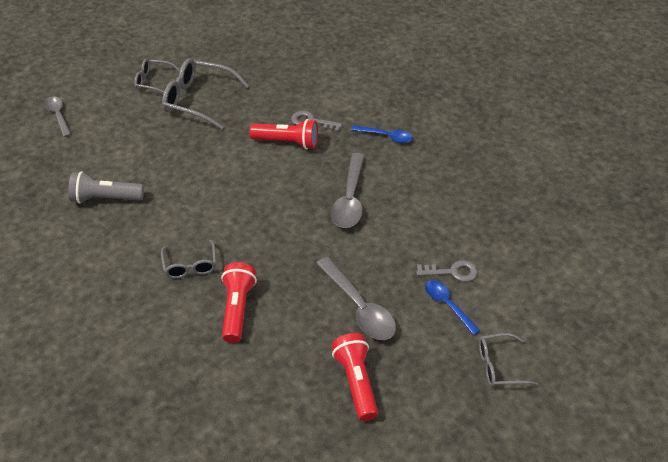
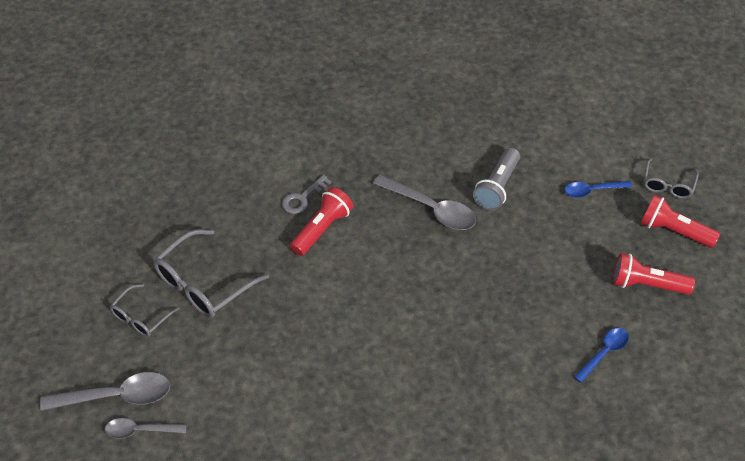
camera: 65 degrees left, 5 degrees up
(105, 198) = (315, 416): grey flashlight -> grey flashlight (497, 187)
(190, 266) = (454, 366): grey glasses -> none
(237, 309) = (528, 344): red flashlight -> red flashlight (674, 231)
(359, 307) = (567, 252): grey spoon -> grey spoon (116, 396)
(385, 136) = (361, 149): blue spoon -> blue spoon (604, 353)
(452, 272) = (557, 172): grey key -> none

